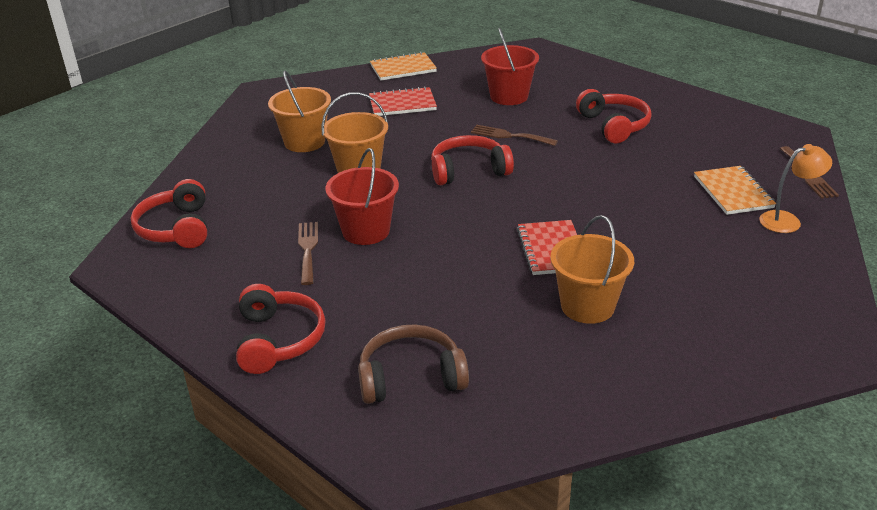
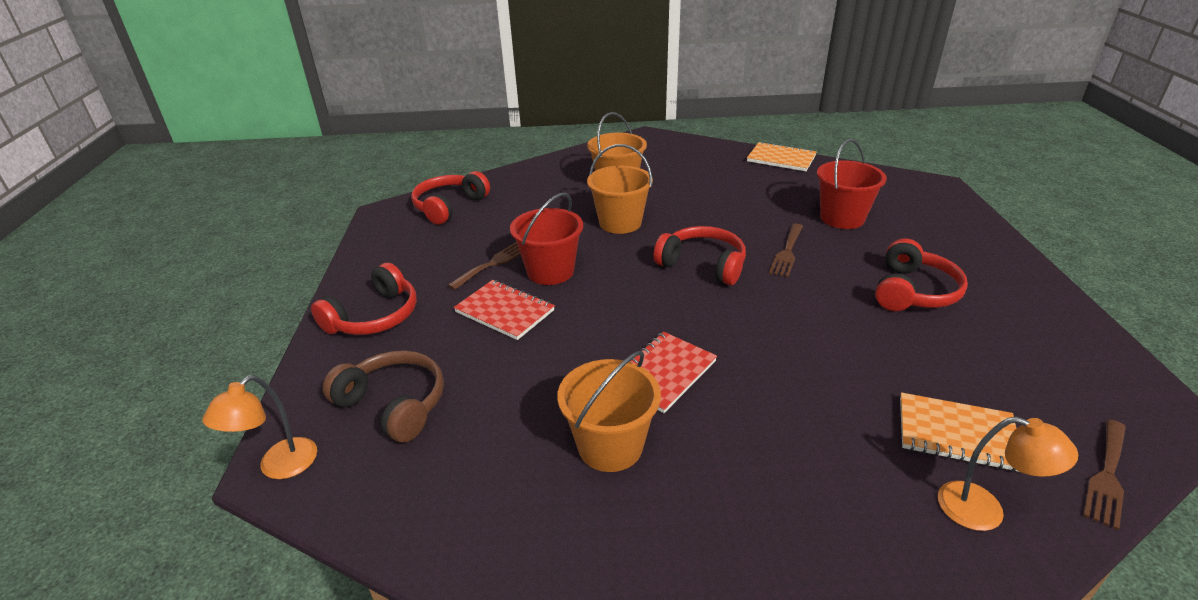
camera: 45 degrees right, 0 degrees up
(401, 464) = (279, 467): none -> orange lamp
(402, 104) = (735, 186): red notebook -> red notebook (505, 311)
(509, 136) = (787, 252): brown fork -> brown fork turned 135 degrees counterclockwise
(733, 192) = (956, 434): orange notebook -> orange notebook turned 75 degrees clockwise

